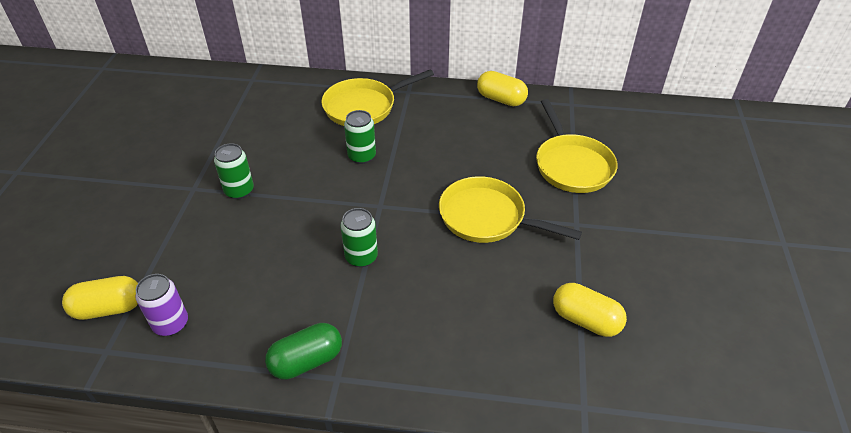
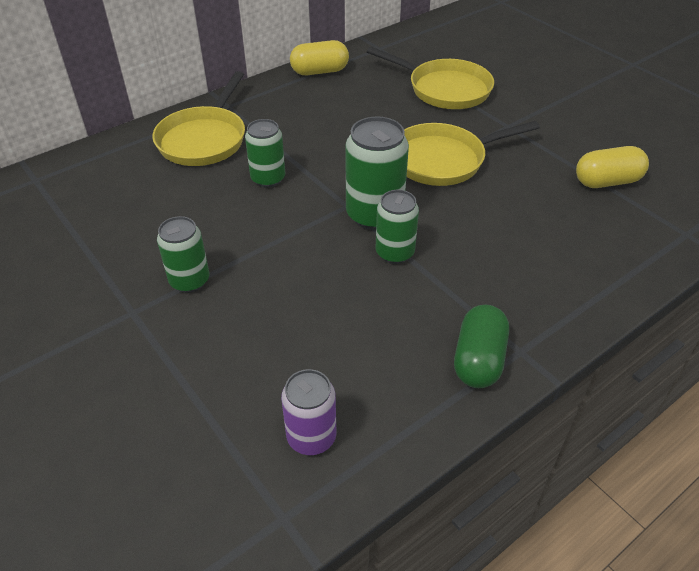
camera: 45 degrees left, 0 degrees up
(109, 308) = (219, 482): yellow capsule -> none
(386, 223) = (374, 215): none -> green can

